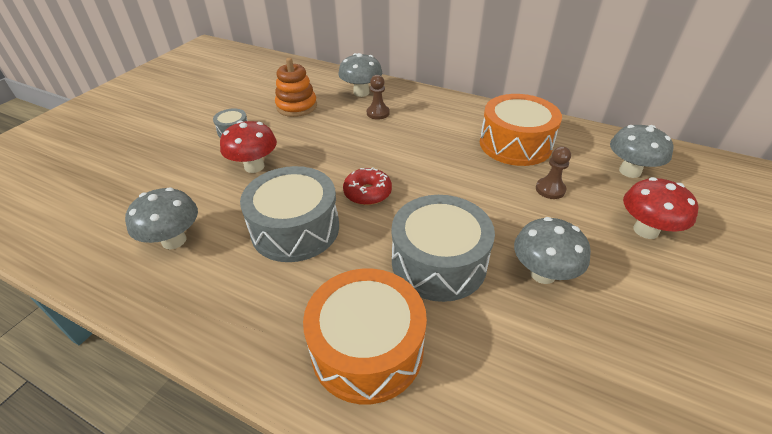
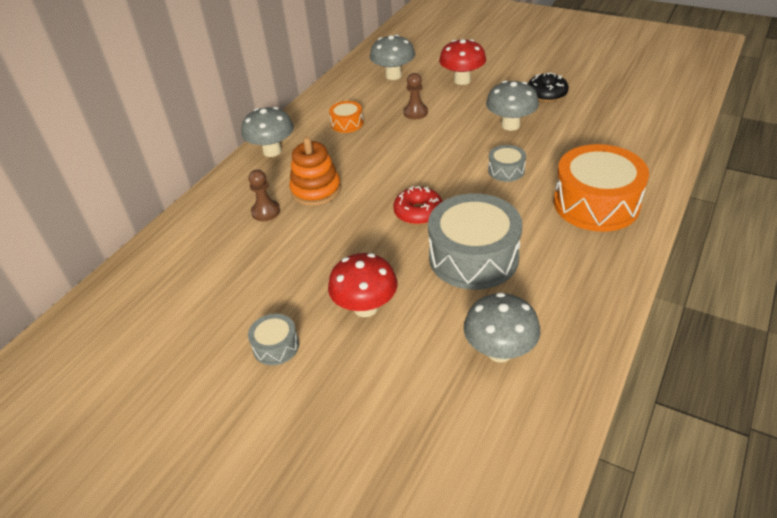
camera: 85 degrees left, 0 degrees up
(296, 106) = (226, 288): orange stacking toy -> orange stacking toy (316, 190)
(361, 93) = (209, 228): grey mushroom -> grey mushroom (272, 151)
(438, 262) = (506, 170): grey drum -> grey drum, size x0.47
(515, 144) = (347, 123): orange drum -> orange drum, size x0.47
(646, 325) = (546, 94): none -> black donut

